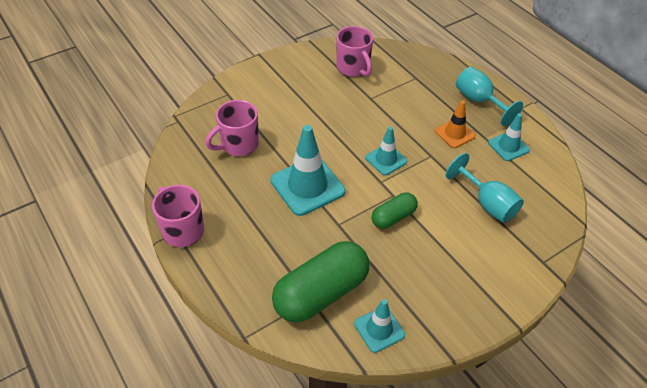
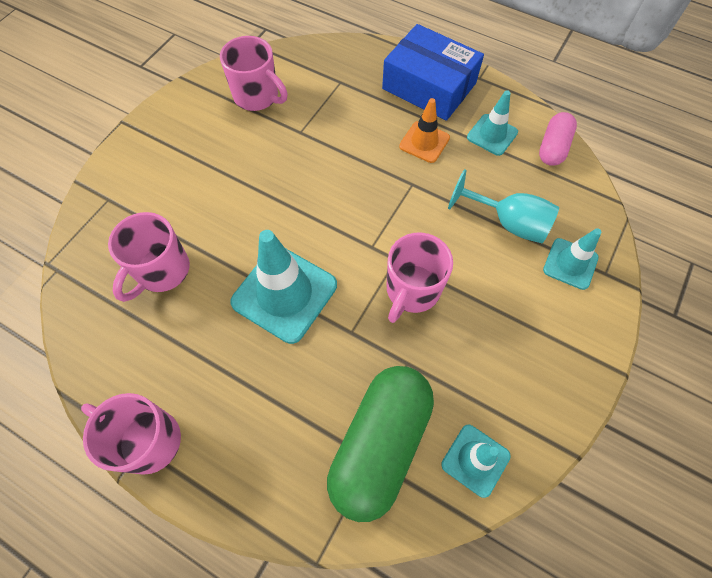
camera: 25 degrees left, 15 degrees up
(386, 159) = (362, 212): turquoise traffic cone -> turquoise traffic cone (570, 264)
(393, 217) = (412, 291): green capsule -> pink mug
(479, 101) = (429, 86): turquoise goblet -> blue box
(551, 170) = (553, 147): none -> pink capsule

